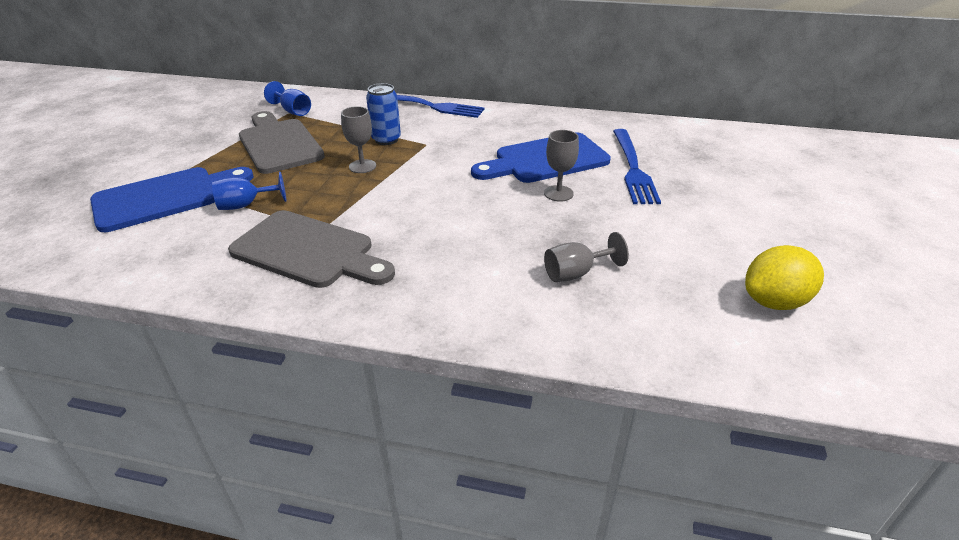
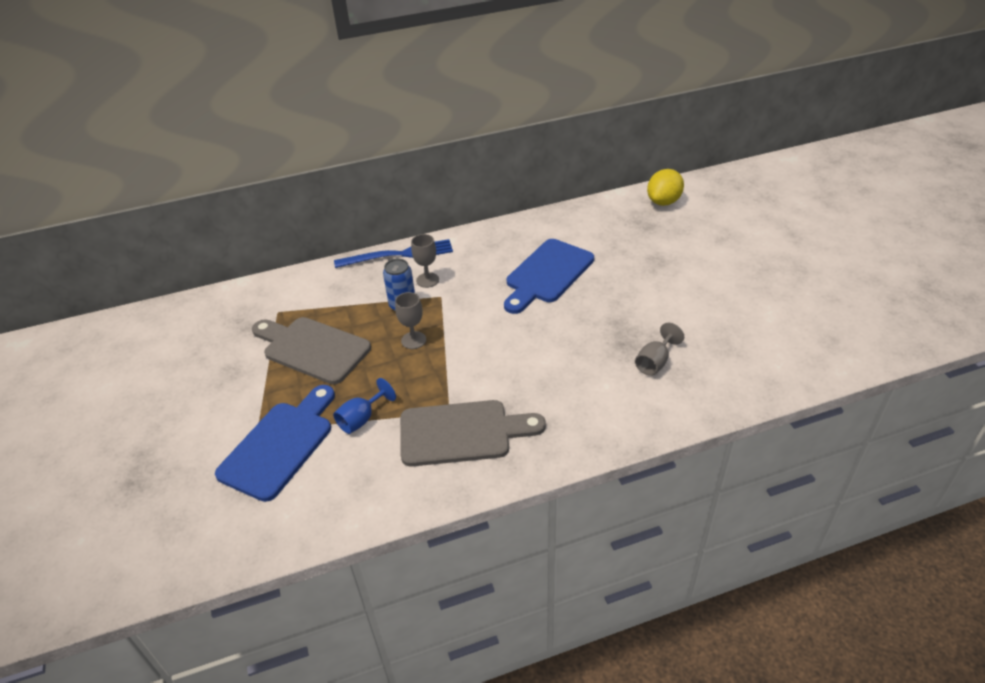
camera: 30 degrees left, 5 degrees up
(293, 111) = (280, 309): blue goblet -> none
(558, 193) = (584, 301): grey goblet -> grey goblet (427, 280)
(633, 168) = (613, 257): blue fork -> none
(774, 301) = (776, 328): yellow lemon -> yellow lemon (663, 202)

